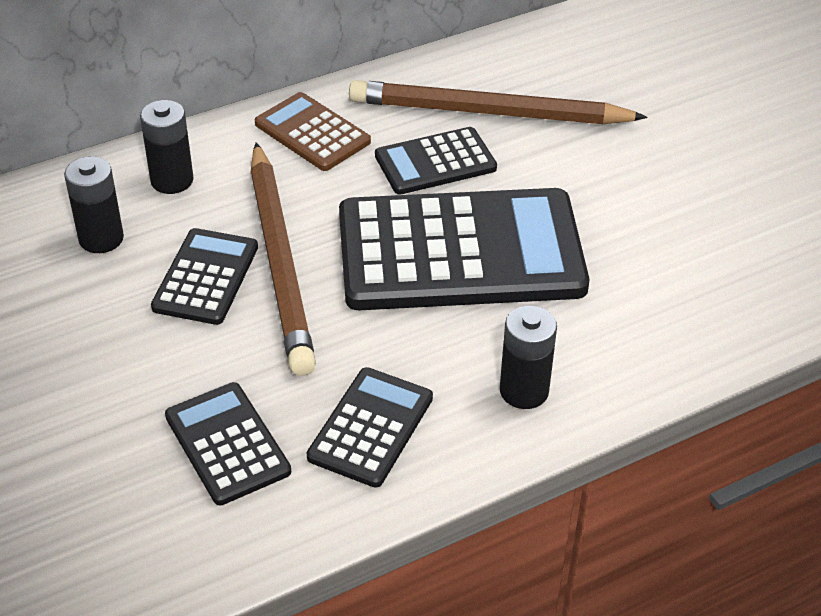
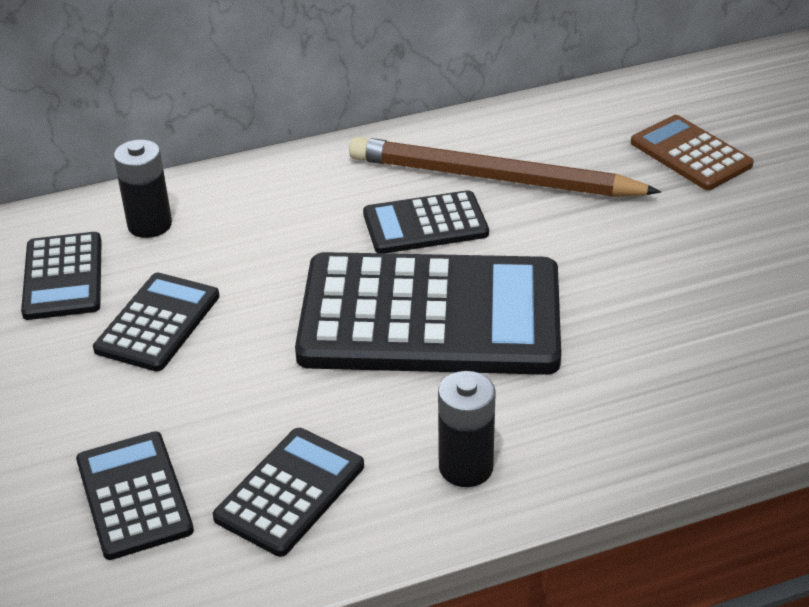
camera: 10 degrees right, 5 degrees down
(101, 238) = (63, 277): black battery -> black calculator
(280, 261) = (238, 313): brown pencil -> none
(312, 133) = (304, 187): brown calculator -> brown calculator (690, 154)

